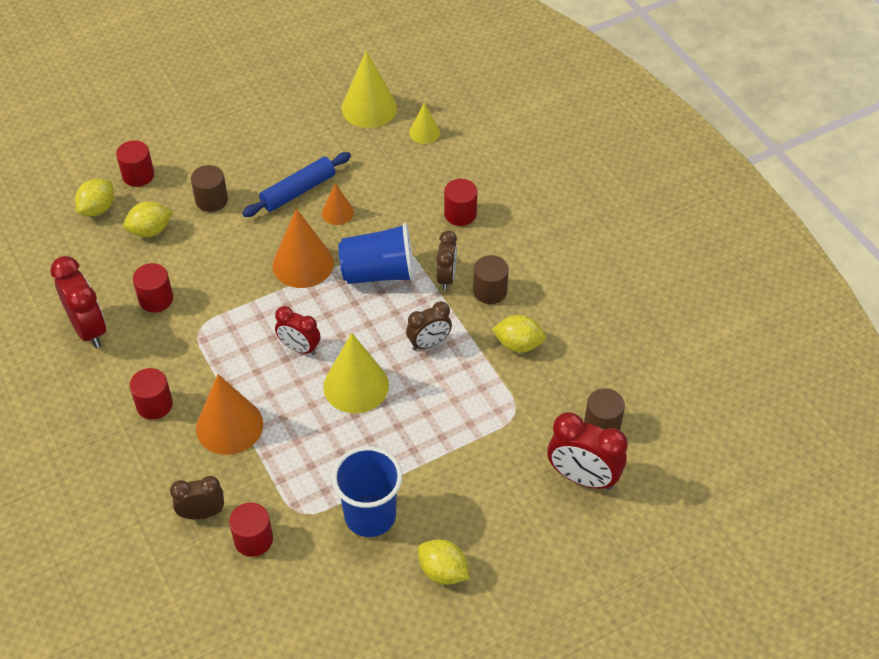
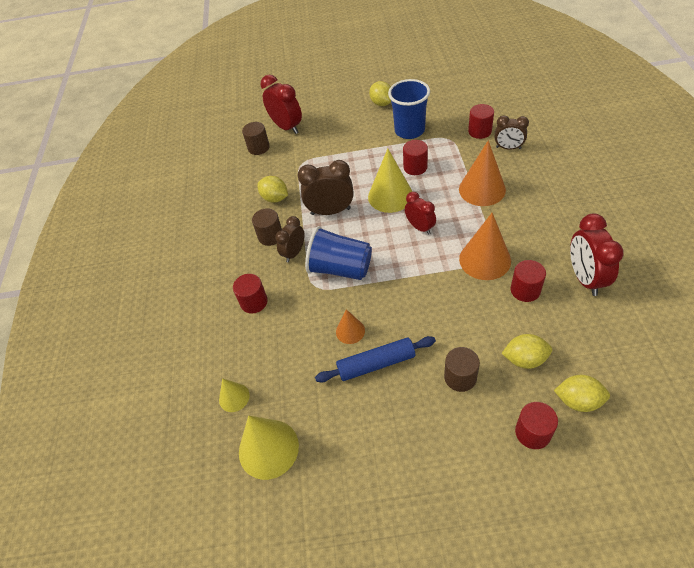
camera: 150 degrees left, 0 degrees up
(98, 209) = (578, 400): yellow lemon -> yellow lemon turned 45 degrees clockwise
(154, 405) = (533, 212): red cylinder -> red cylinder (415, 167)
(303, 264) = (396, 291): orange cone -> orange cone (485, 260)
(429, 343) = (330, 211): brown clock -> brown clock, size x1.57

